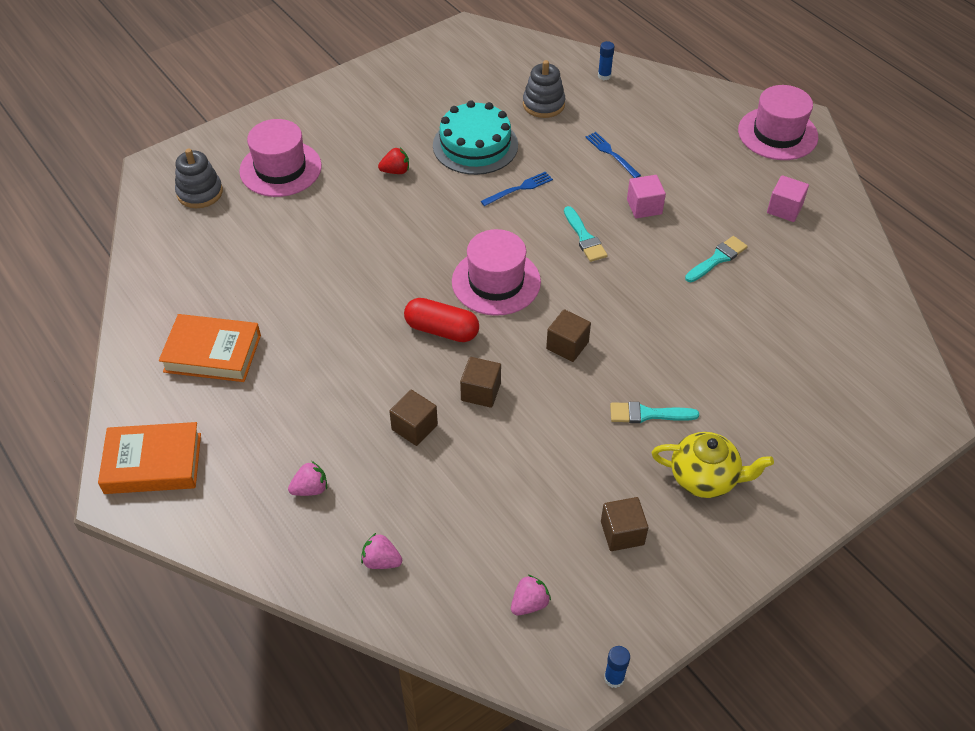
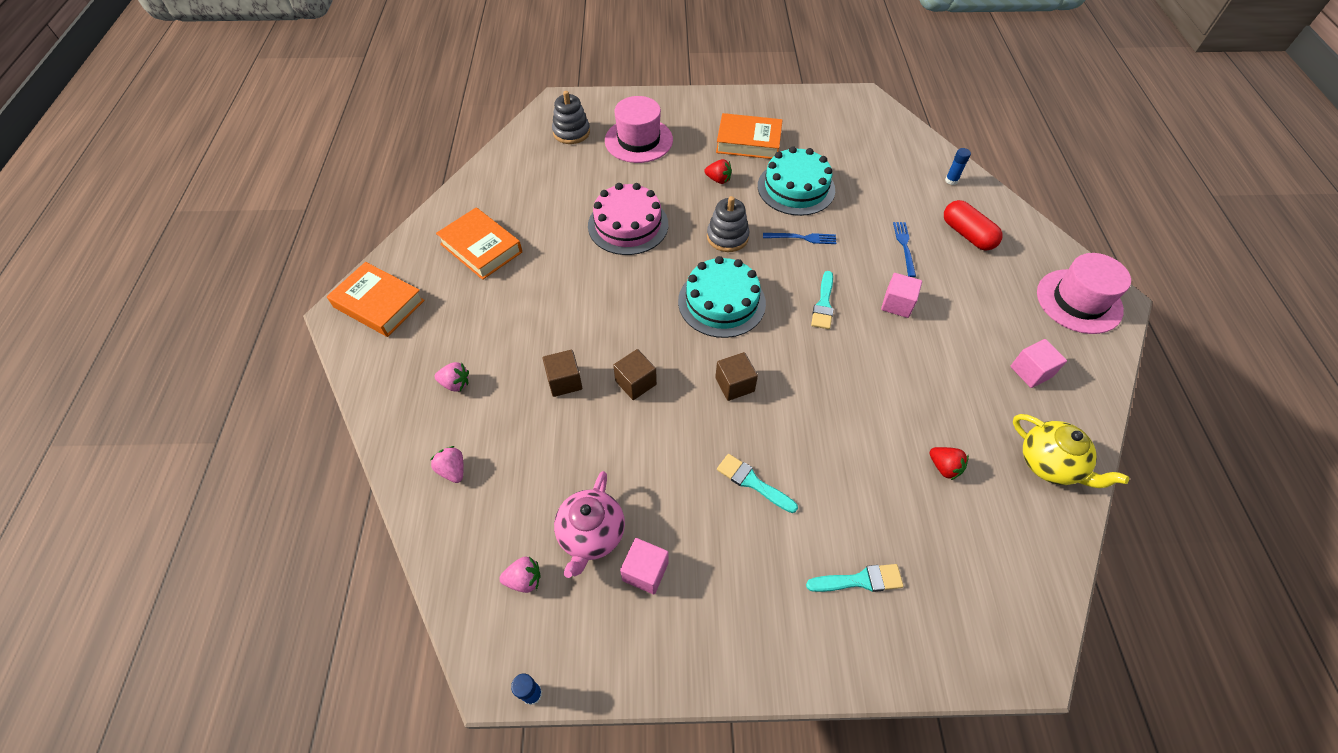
camera: 35 degrees right, 5 degrees up
(345, 256) = (628, 225): none -> pink cake
(393, 121) = (748, 142): none -> orange book
(442, 330) = (648, 317): red capsule -> red capsule (967, 234)
(496, 282) = (721, 302): pink hat -> turquoise cake
(543, 104) = (879, 181): grey stacking toy -> grey stacking toy (727, 237)
(554, 534) = (591, 535): none -> pink teapot
(622, 533) = (645, 571): brown cube -> pink cube
(705, 478) = (755, 570): yellow teapot -> yellow teapot (1049, 464)
(717, 259) = (928, 383): turquoise brush -> turquoise brush (859, 580)
(778, 318) = (944, 467): none -> red strawberry

